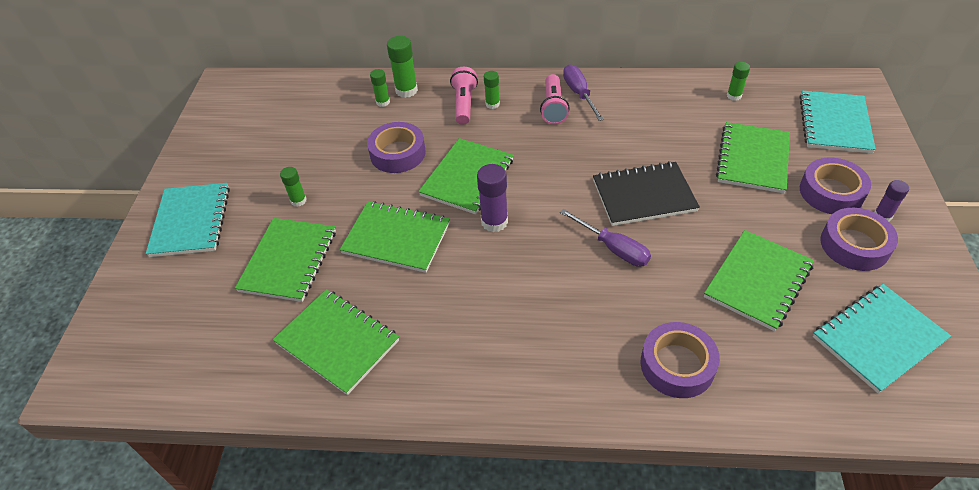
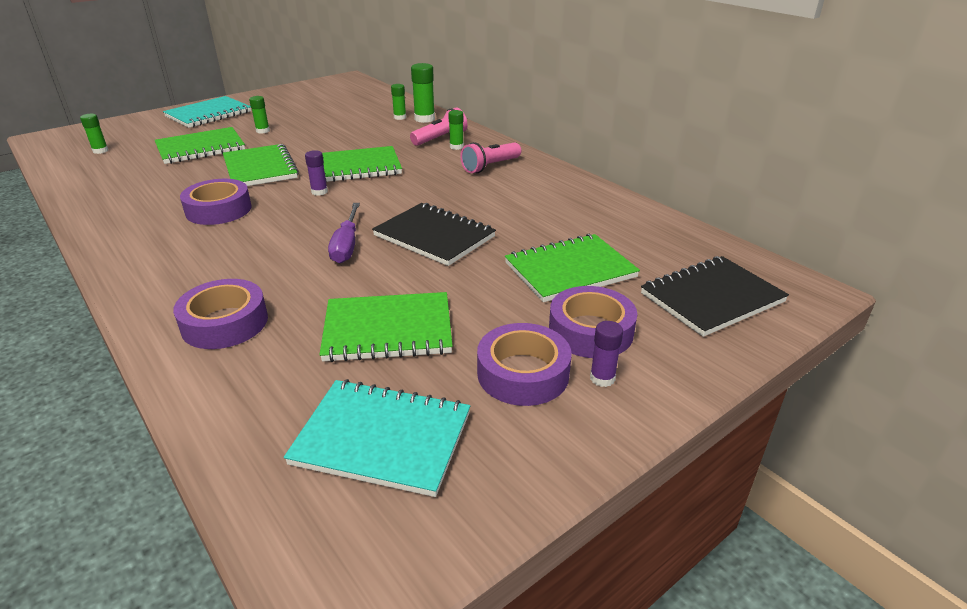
camera: 45 degrees right, 15 degrees down
(337, 342) = (135, 187): green notebook -> none
(397, 153) = (351, 139): purple tape -> purple tape (218, 210)
(494, 222) = (319, 192): purple glue stick -> purple glue stick, size x0.62
(579, 94) = (525, 170): purple screwdriver -> none
(734, 96) = (650, 231): green glue stick -> green glue stick (100, 151)
(834, 124) = (711, 298): turquoise notebook -> black notebook

